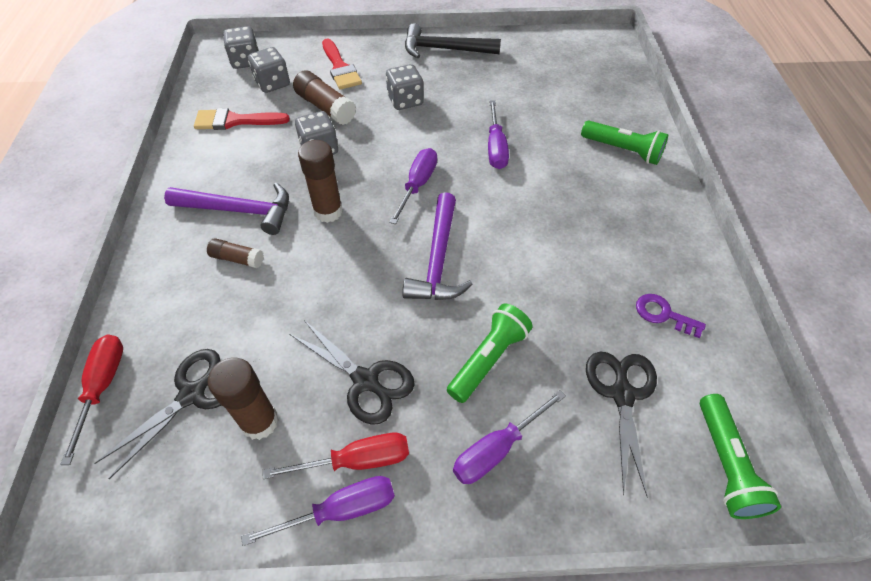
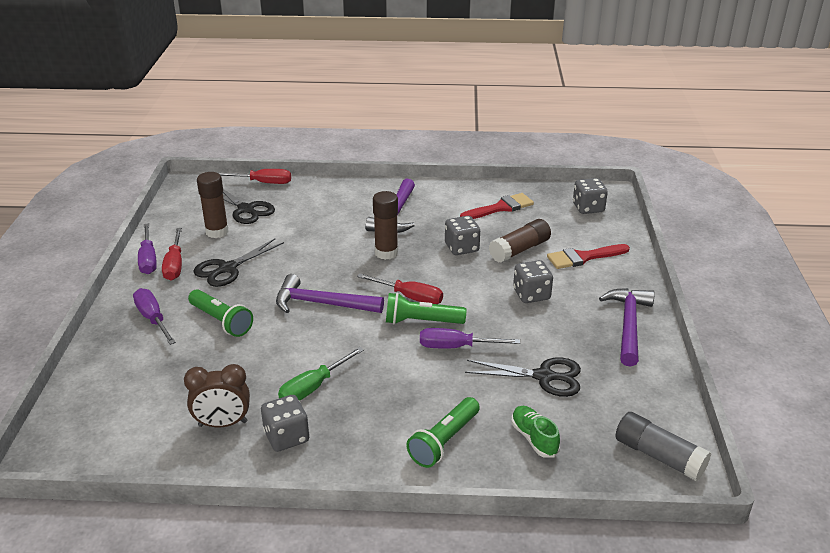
camera: 95 degrees right, 20 degrees down
(235, 121) = (501, 208): red brush -> red brush turned 60 degrees clockwise
(237, 259) = (347, 217): brown glue stick -> none
(272, 83) = (554, 222): grey dice -> grey dice (286, 437)
(417, 185) = (410, 297): purple screwdriver -> red screwdriver
(445, 49) = (628, 325): black hammer -> purple hammer
(584, 246) = (313, 387): none -> green screwdriver
(595, 47) = (659, 456): none -> grey glue stick
(600, 102) = (534, 438): none -> green shoe
(622, 394) = (162, 384): black scissors -> black scissors (544, 377)
(663, 314) = (223, 424): purple key -> brown clock
(725, 464) = (82, 427): green flashlight -> green flashlight (421, 321)

